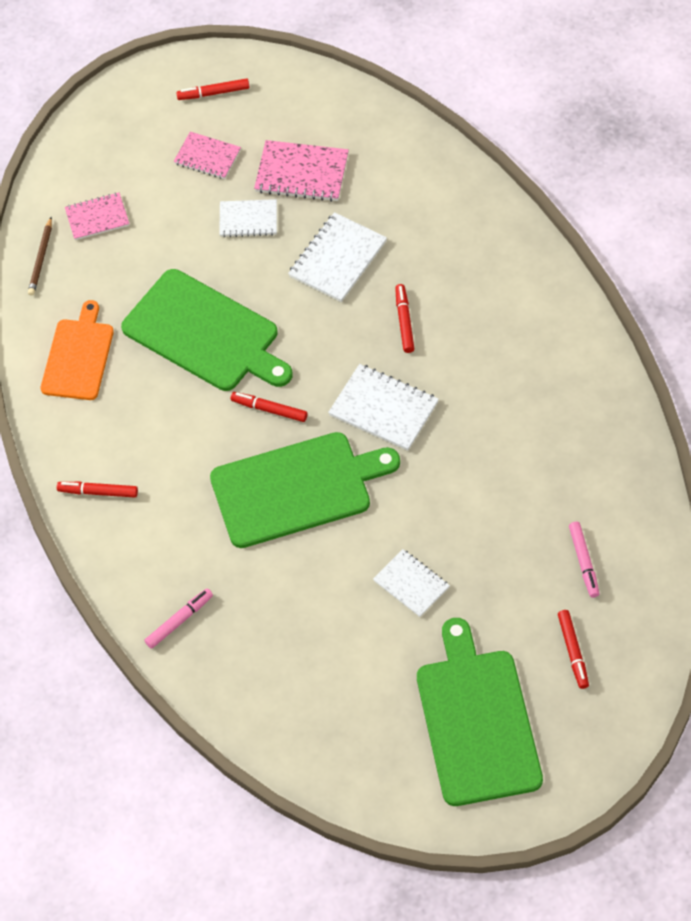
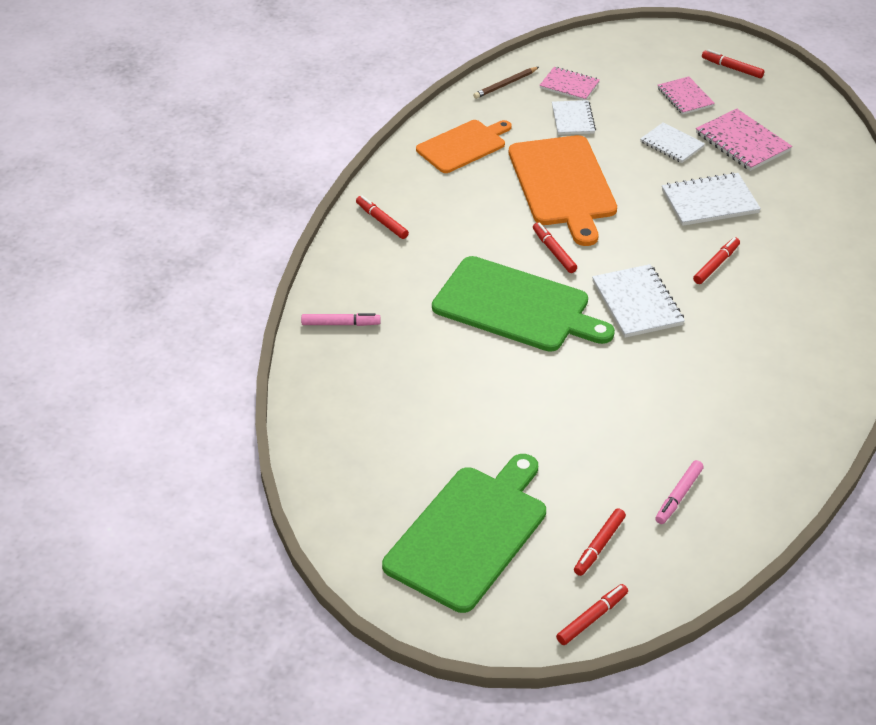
camera: 40 degrees right, 15 degrees down
(205, 333) = (563, 185): green cutting board -> orange cutting board
(411, 584) = (527, 416): white notebook -> white notebook (573, 119)
(626, 714) = (591, 618): none -> red marker

